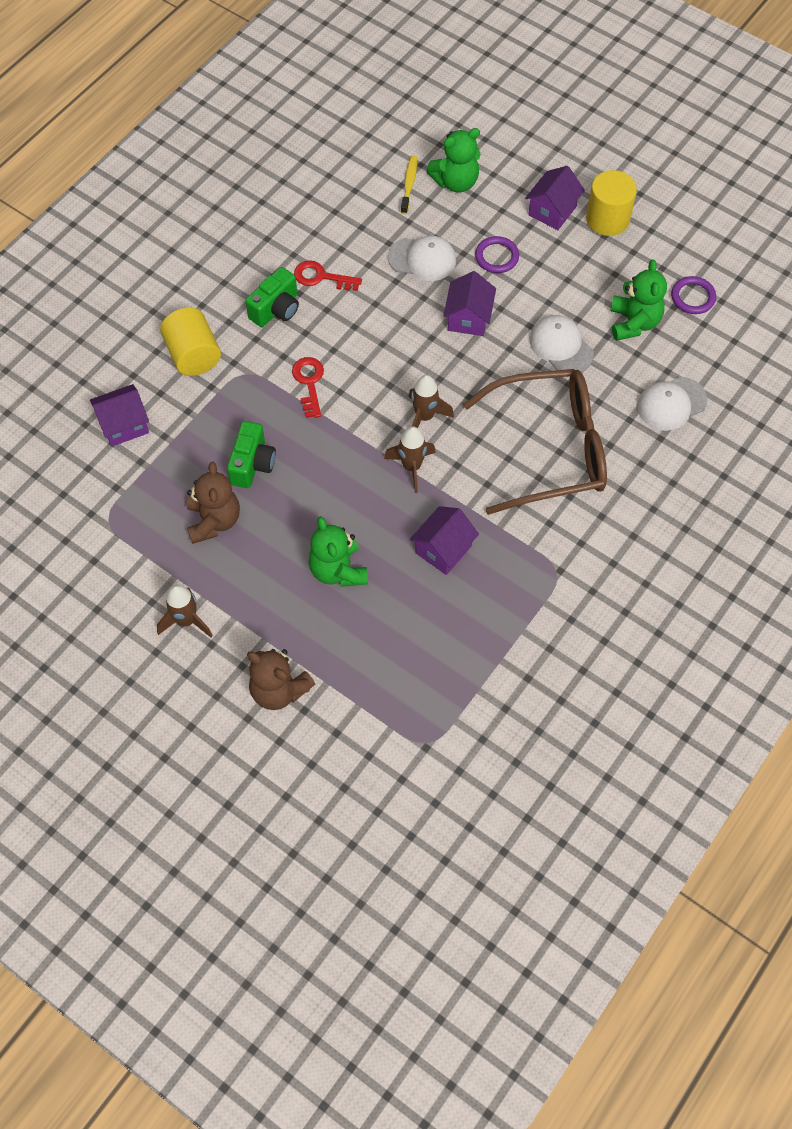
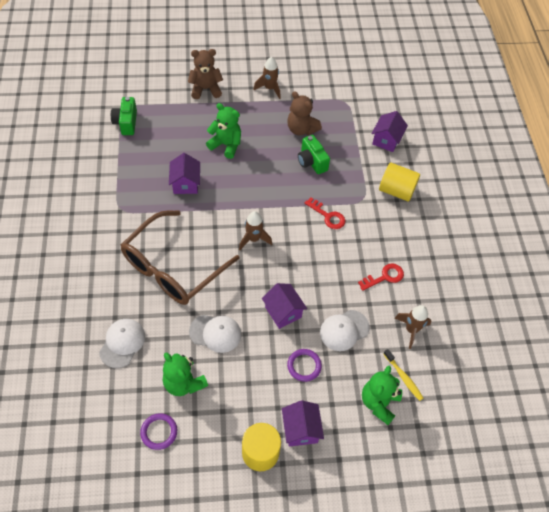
camera: 135 degrees right, 5 degrees down
(276, 309) = (386, 242): green camera -> green camera (126, 123)
(411, 467) = (236, 210): brown rocket -> brown rocket (411, 330)

